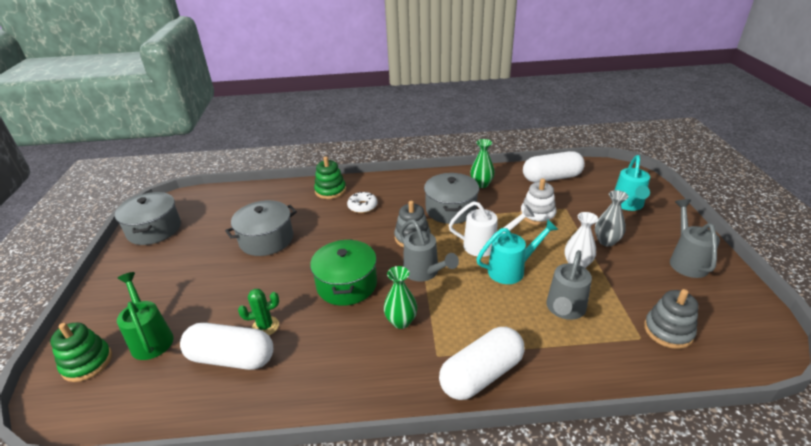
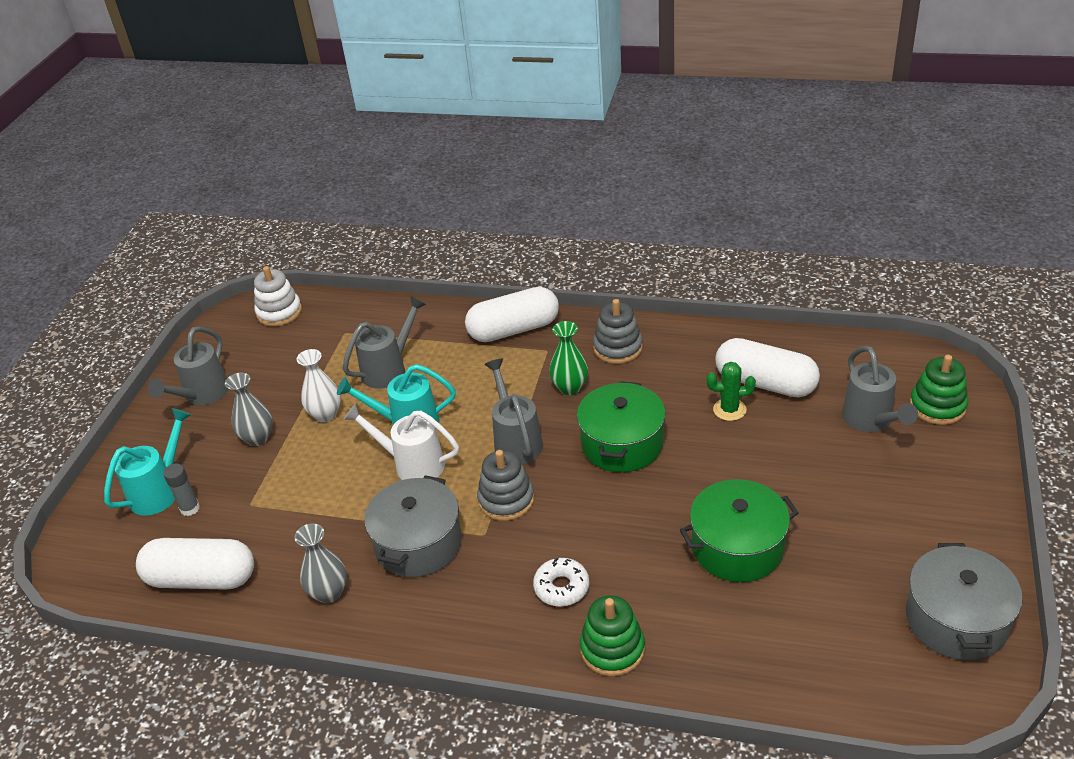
camera: 160 degrees left, 5 degrees up
(151, 338) = (871, 420): green watering can -> grey watering can
(266, 239) = (737, 547): grey pot -> green pot
(481, 184) = (329, 593): green vase -> grey vase
(537, 215) = (300, 501): white stacking toy -> white stacking toy (279, 312)
(598, 200) = (190, 508): none -> grey glue stick
(668, 331) = (313, 334): grey stacking toy -> grey stacking toy (618, 348)

